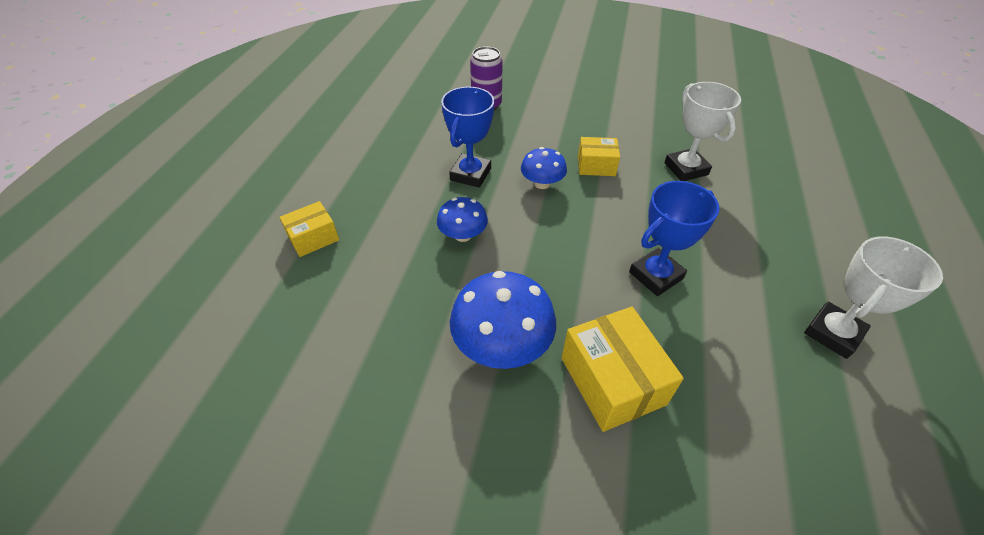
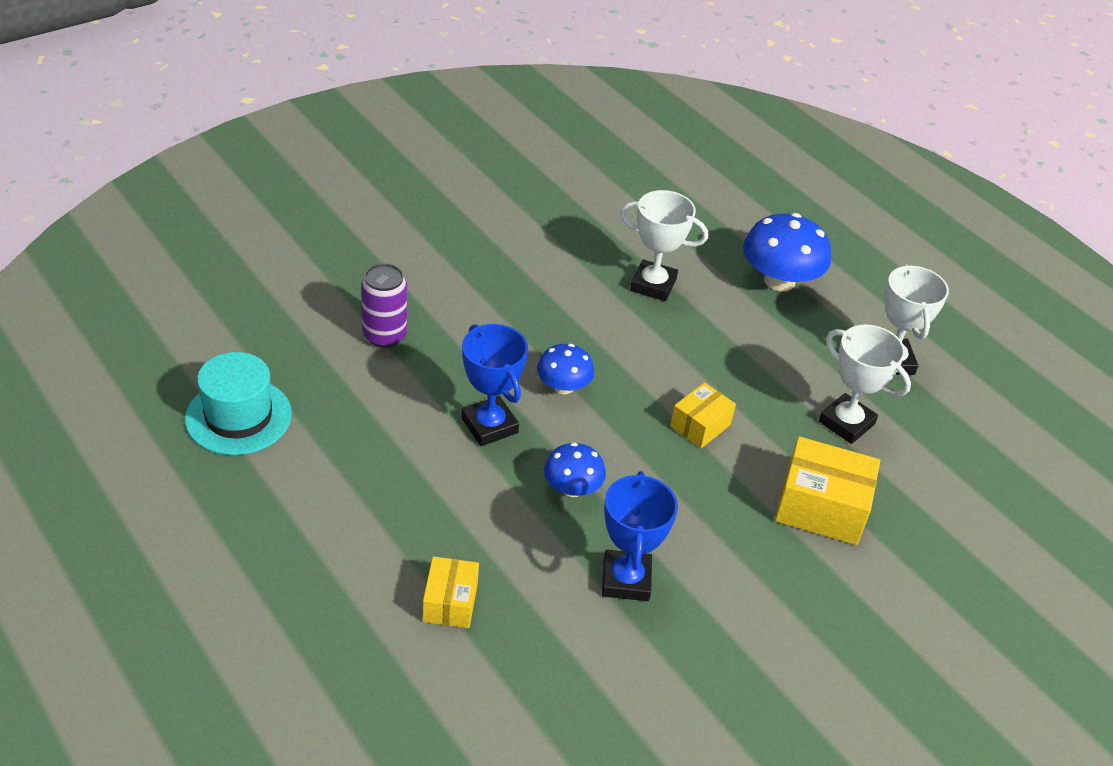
camera: 55 degrees left, 5 degrees down
(370, 98) = (238, 416): none -> turquoise hat
(502, 344) = (727, 547): blue mushroom -> blue mushroom (779, 281)
(596, 166) = (582, 334): yellow box -> yellow box (700, 425)
(656, 275) = (750, 404): blue trophy -> blue trophy (626, 580)
(722, 344) = (846, 423): none -> white trophy

